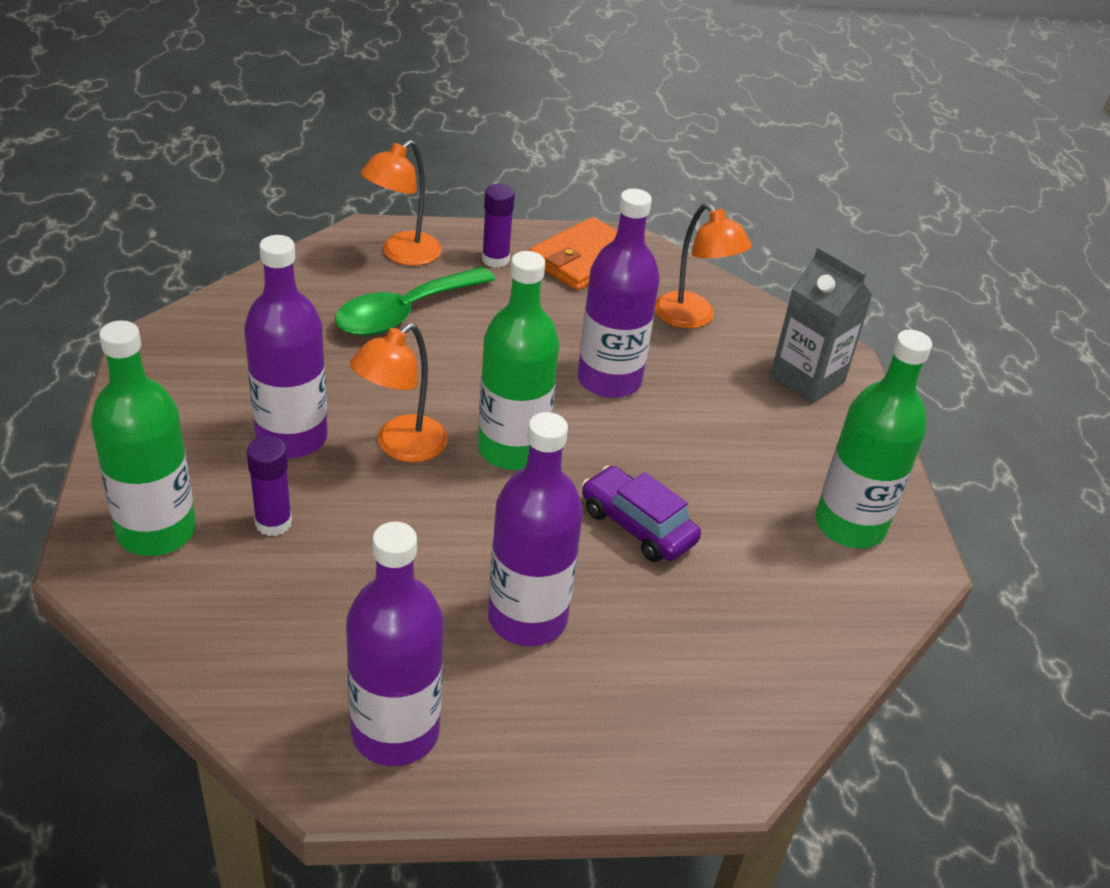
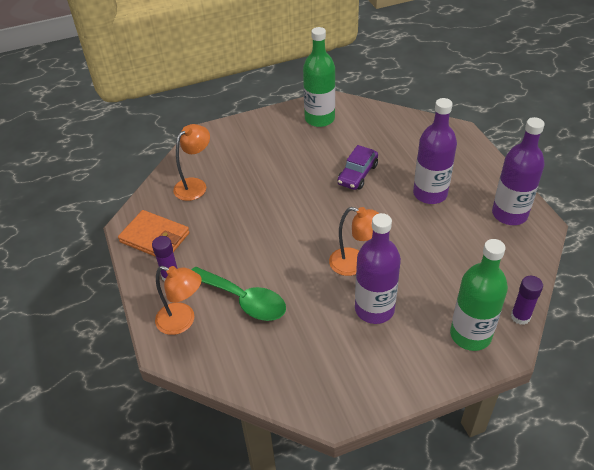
camera: 100 degrees left, 5 degrees up
(273, 523) = (435, 292): purple glue stick -> purple glue stick (520, 316)
(512, 449) = (333, 224): green bottle -> none
(609, 380) = (262, 204): purple bottle -> none
(807, 379) = (228, 141): grey carton -> none

